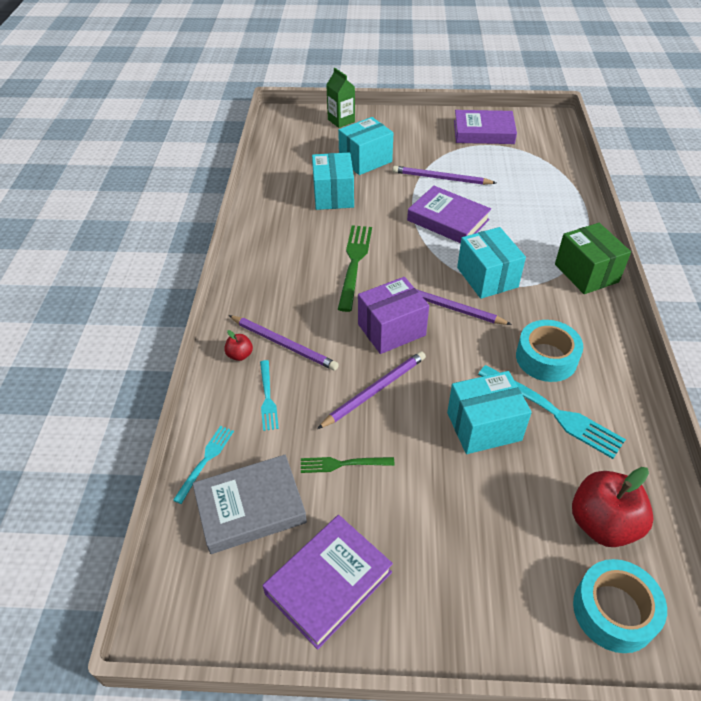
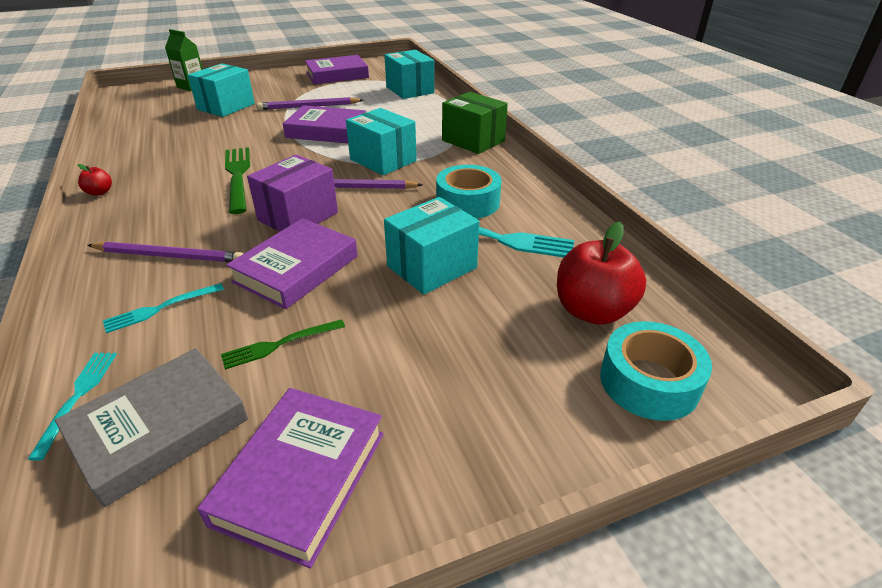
camera: 25 degrees left, 10 degrees down
(240, 355) = (111, 278): red apple -> red apple (99, 192)
(268, 398) = (159, 309): turquoise fork -> turquoise fork turned 90 degrees clockwise
(333, 195) = (198, 134): turquoise box -> turquoise box (410, 90)
(374, 391) = (296, 269): purple pencil -> purple book

